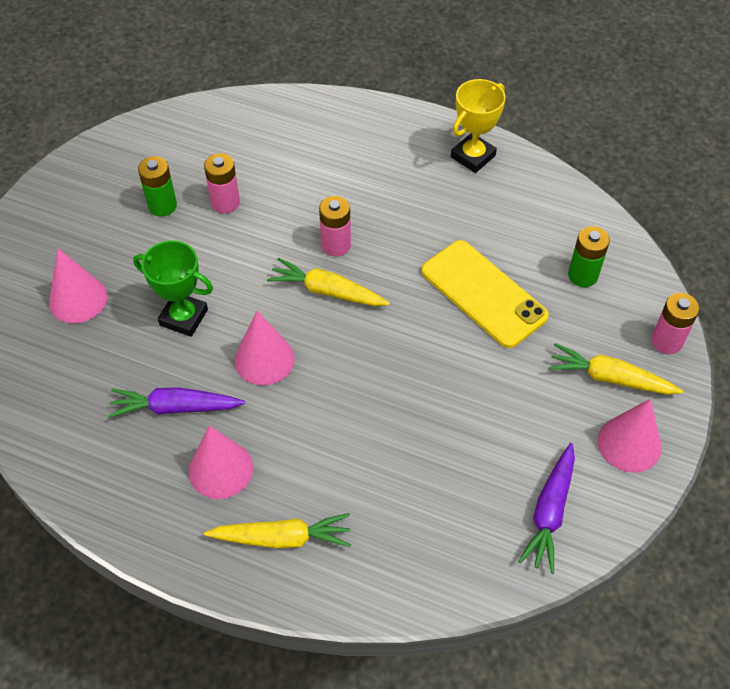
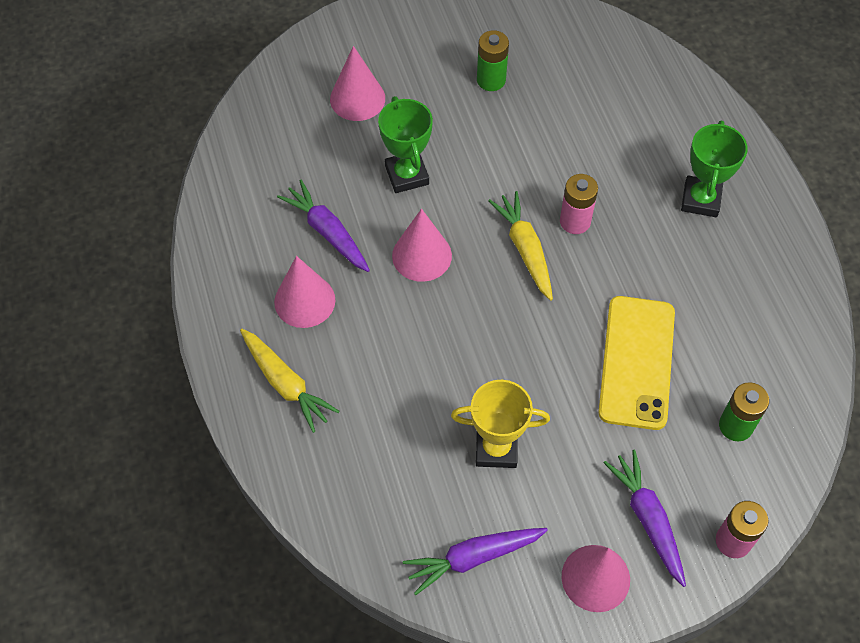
camera: 50 degrees right, 5 degrees up
(225, 203) = (537, 117): pink battery -> none
(393, 164) = (701, 200): none -> green trophy
(473, 156) = (775, 251): yellow trophy -> yellow trophy (496, 448)
(610, 378) = (648, 519): yellow carrot -> purple carrot

